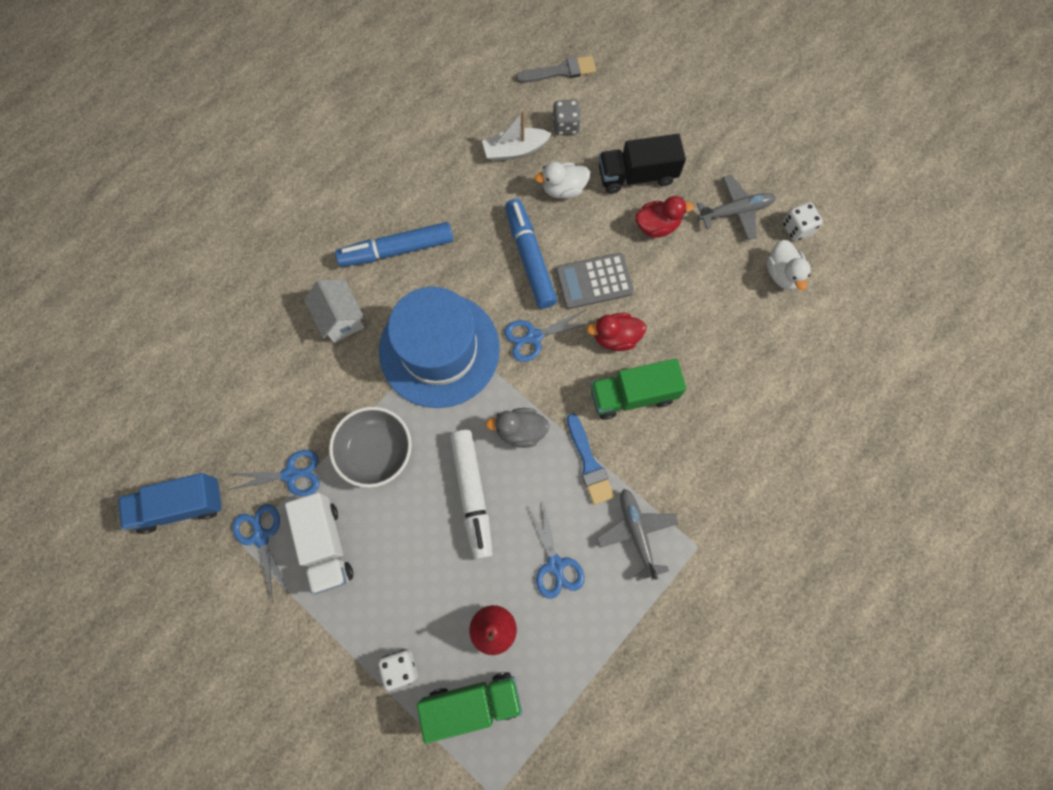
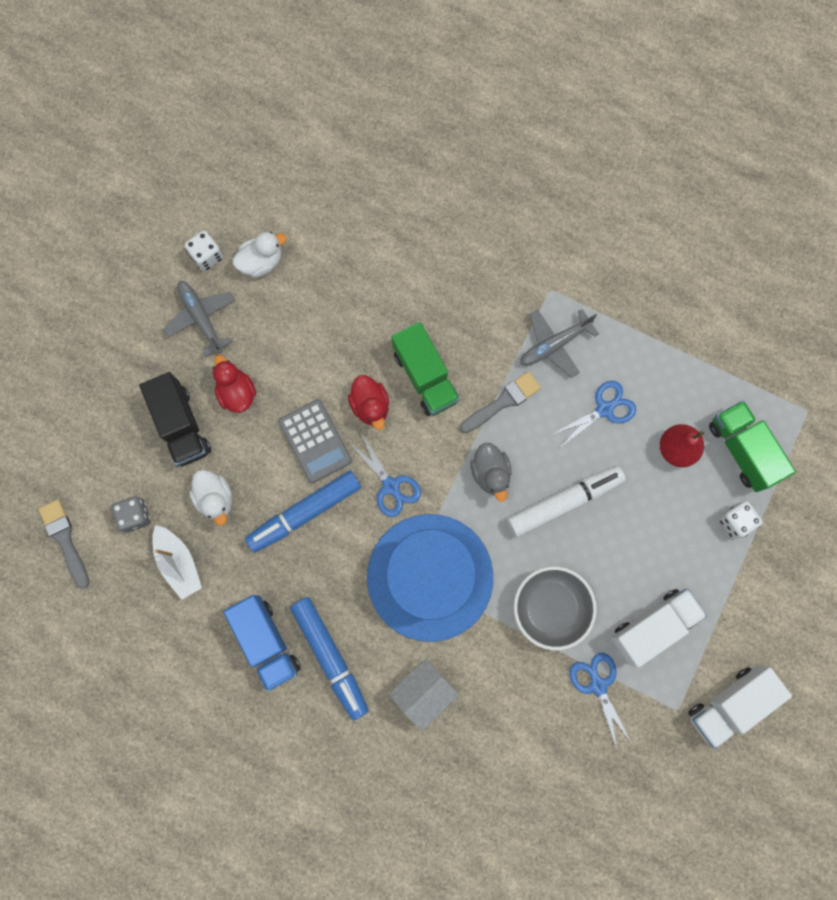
camera: 105 degrees left, 5 degrees up
(181, 506) = (661, 786): blue truck -> blue truck (266, 642)
(228, 598) = (729, 704): none -> white truck
(261, 537) = (665, 693): blue scissors -> none
(589, 463) = (503, 402): blue brush -> grey brush

